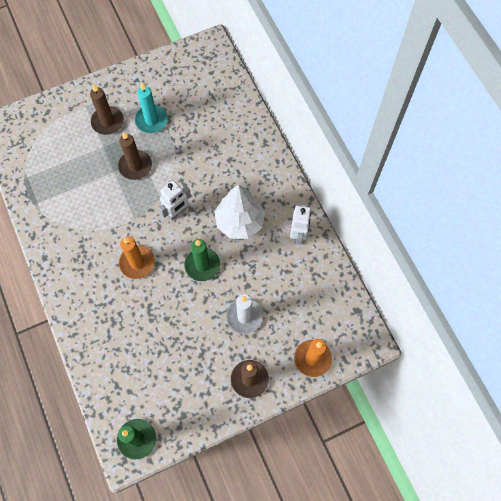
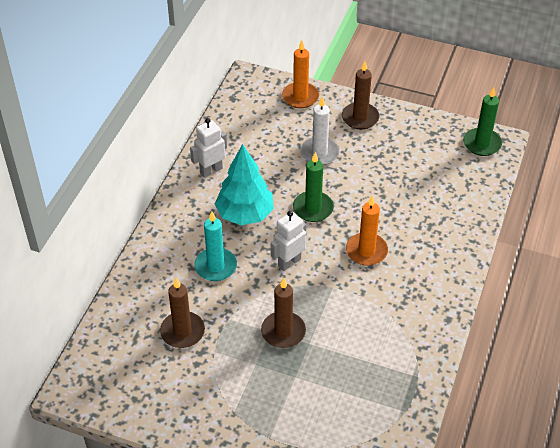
camera: 135 degrees left, 20 degrees down
(107, 122) = (264, 398): brown candle -> brown candle (182, 331)
(151, 120) = (220, 362): turquoise candle -> turquoise candle (215, 266)
(177, 212) = (289, 262): white robot -> white robot turned 45 degrees counterclockwise
(239, 222) = (245, 214): white tree -> turquoise tree

